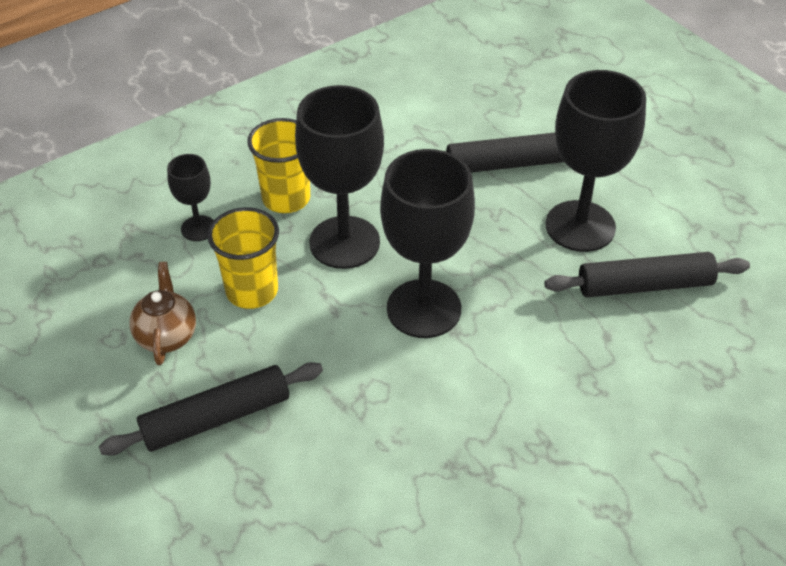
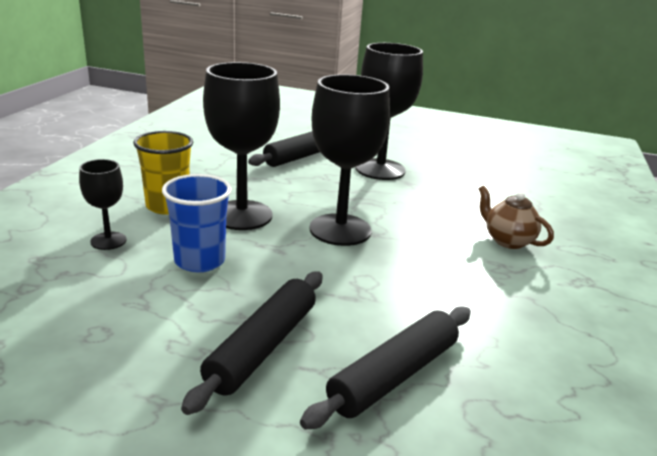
camera: 40 degrees left, 20 degrees down
(167, 336) = (152, 313): brown teapot -> brown teapot (507, 241)
(252, 291) = (199, 261): yellow cup -> blue cup
(644, 286) = (448, 182): black rolling pin -> black rolling pin (394, 375)

